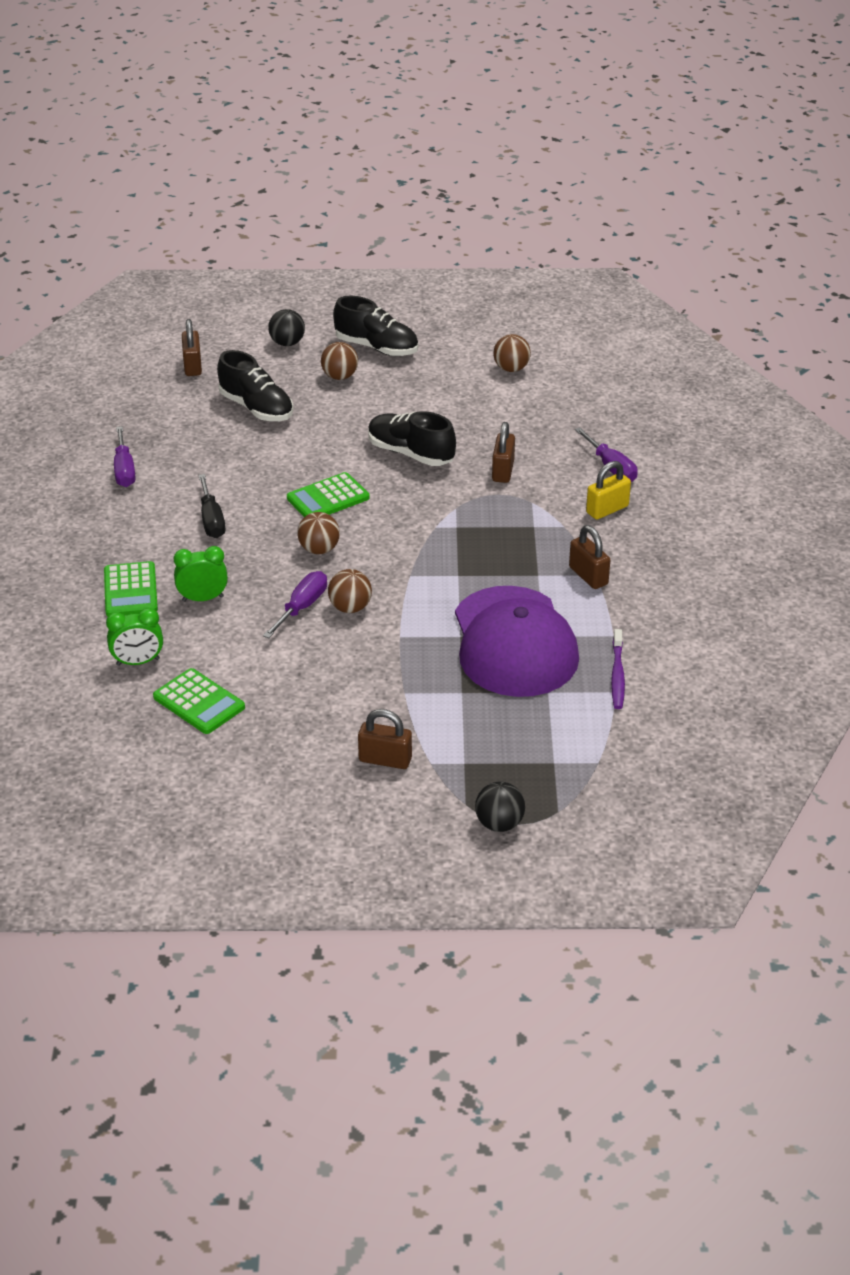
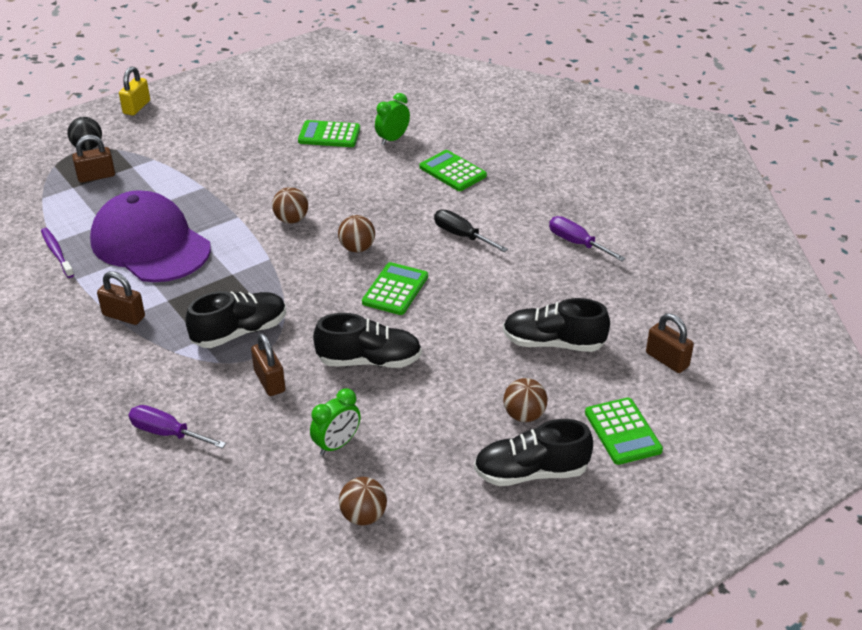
camera: 145 degrees right, 0 degrees up
(203, 598) = (399, 186): green clock -> green clock (337, 444)
(287, 343) = (622, 432): black ball -> green calculator
(302, 607) = (325, 207): purple screwdriver -> none
(385, 760) = (184, 150): brown padlock -> brown padlock (96, 176)
(495, 518) = (240, 332): none -> black shoe
(607, 509) = (143, 384): yellow padlock -> yellow padlock (136, 107)

